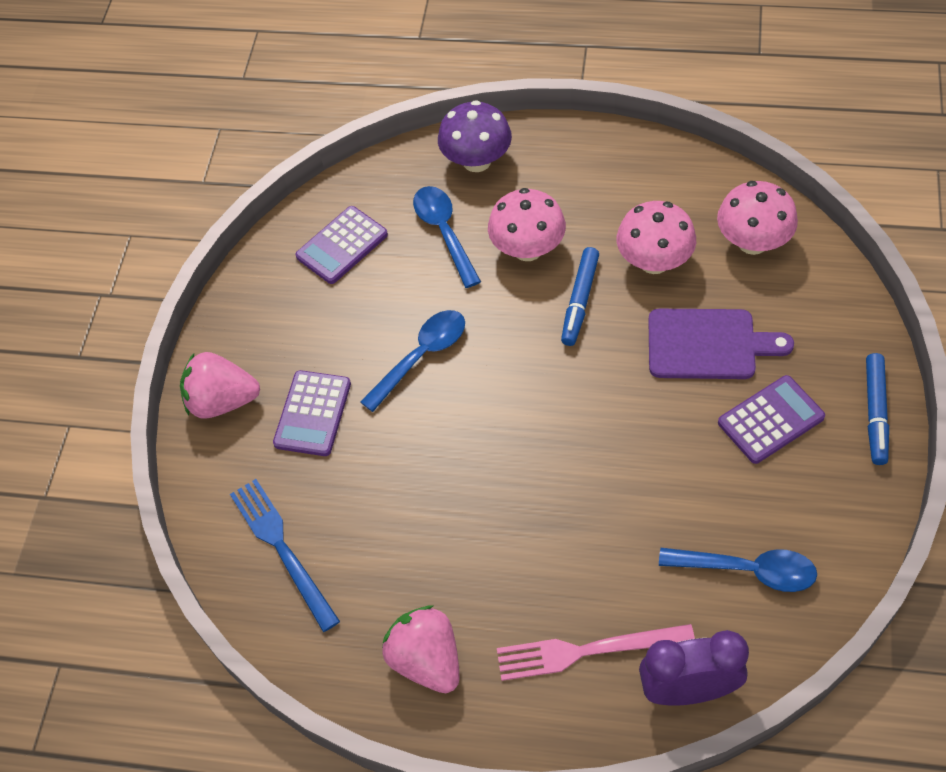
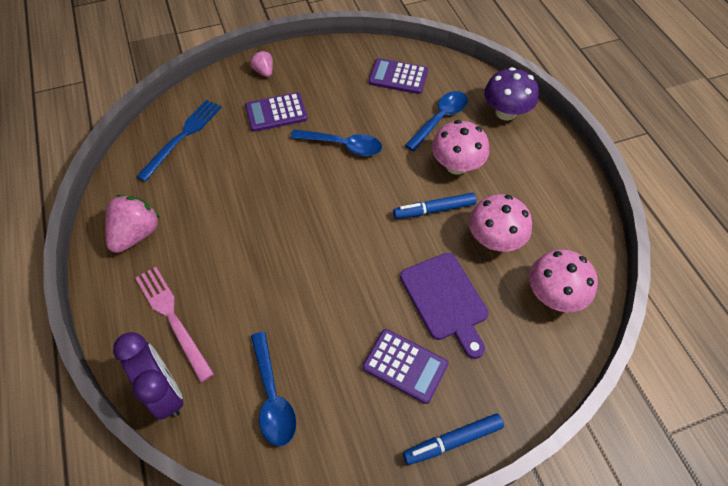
camera: 55 degrees right, 0 degrees up
(222, 401) = (264, 72): pink strawberry -> pink strawberry, size x0.57

